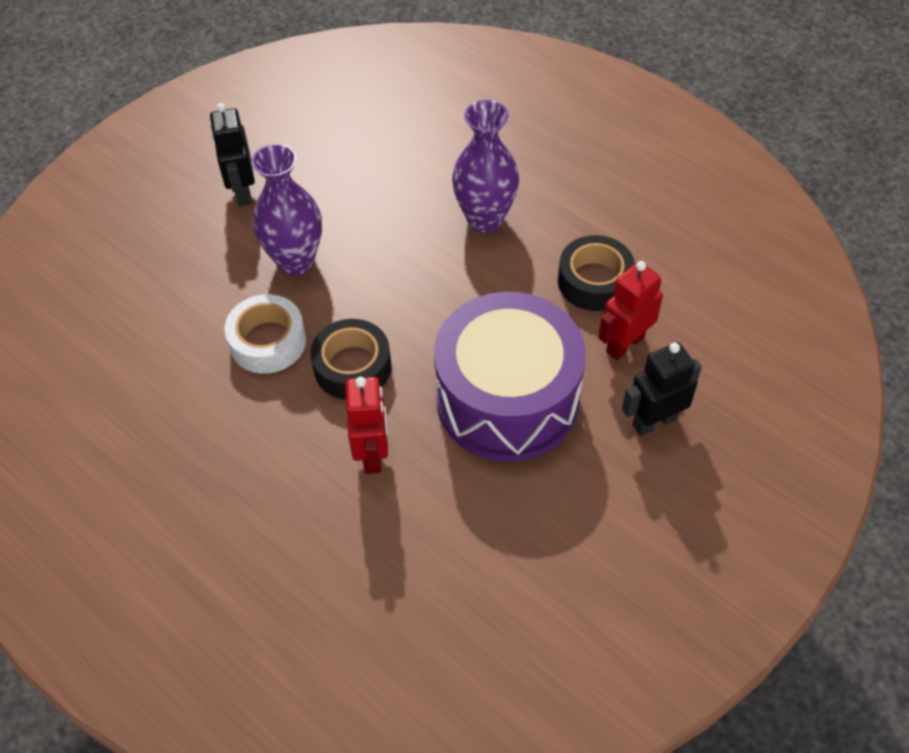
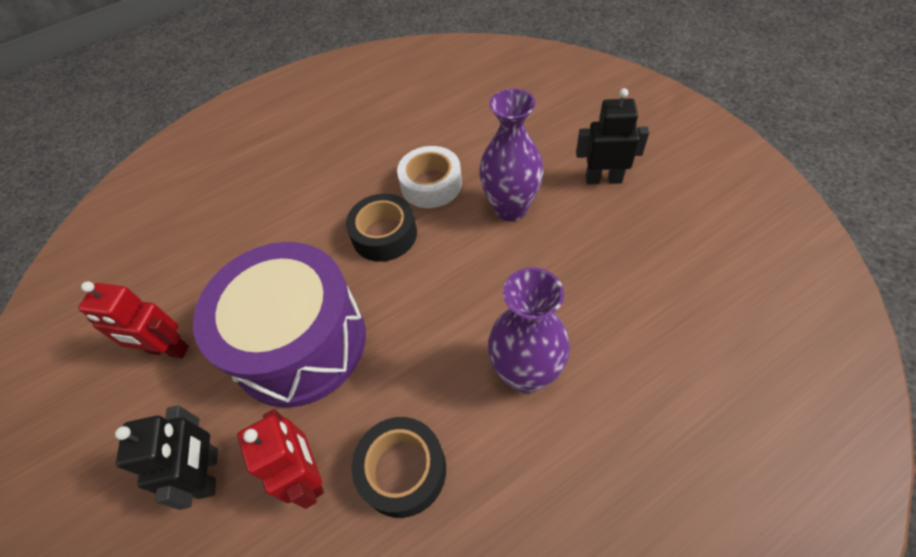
camera: 110 degrees right, 0 degrees up
(373, 454) = (300, 237): red robot -> red robot (168, 350)

